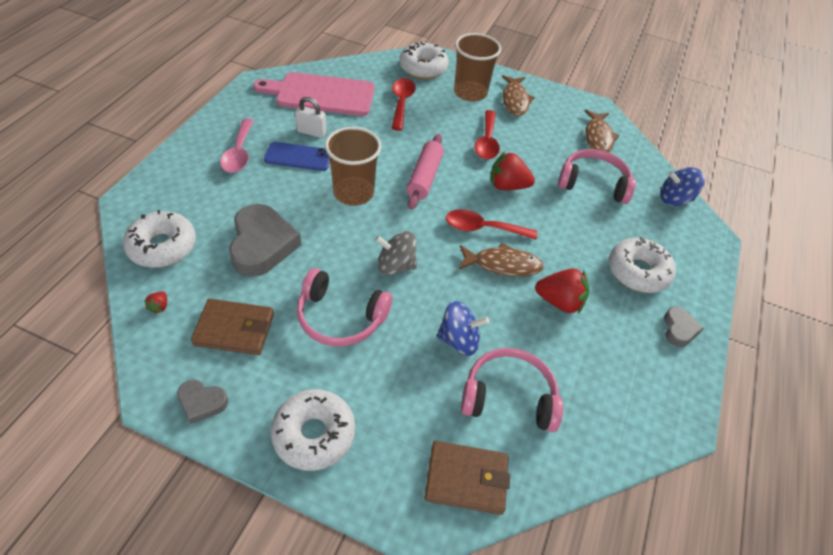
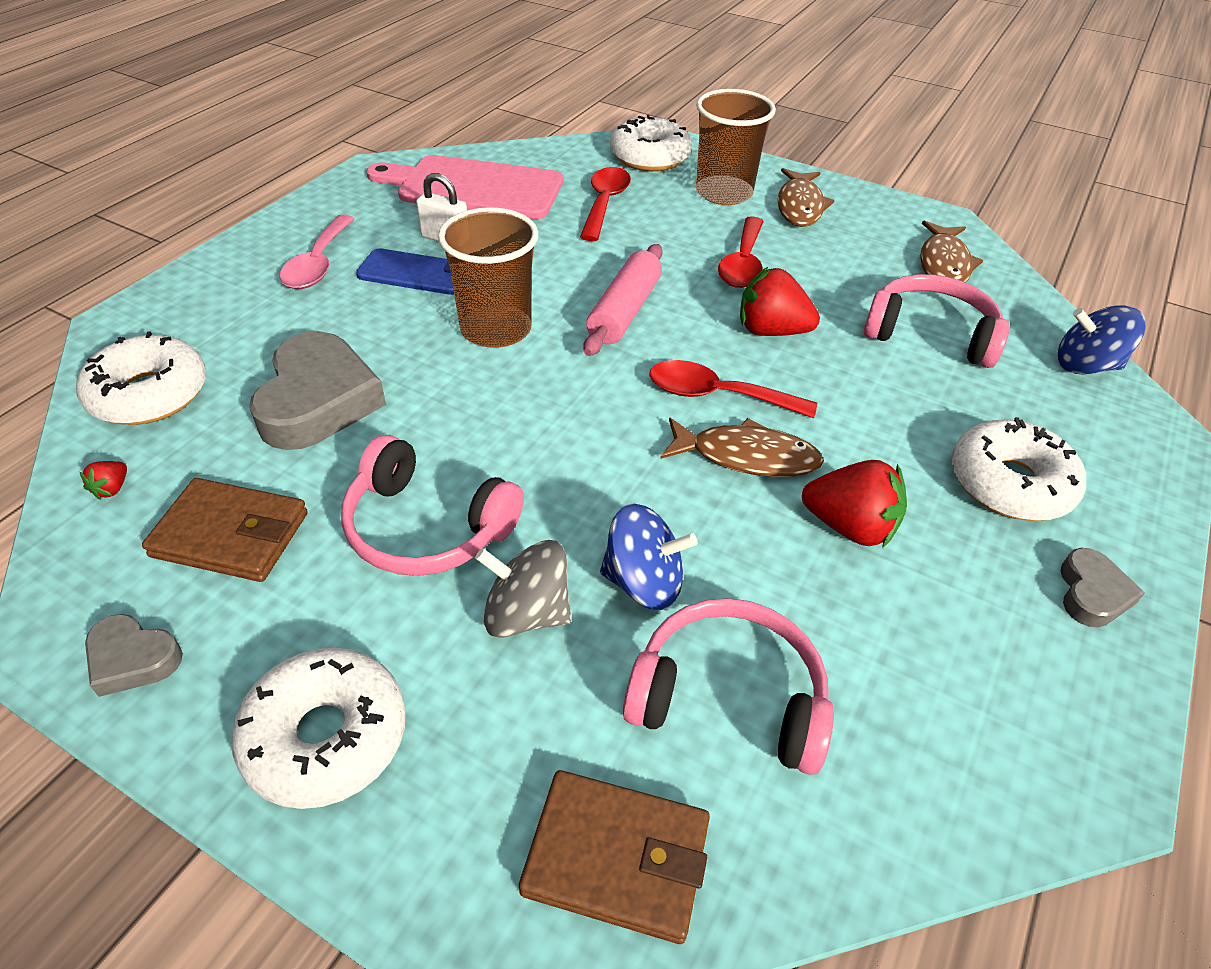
camera: 10 degrees right, 5 degrees down
(395, 266) = (546, 447): grey spinning top -> grey spinning top (526, 613)

